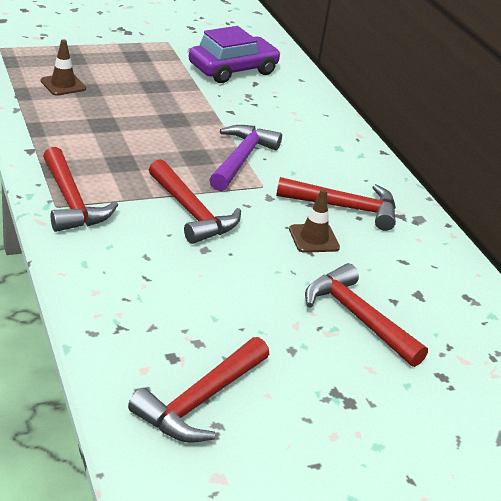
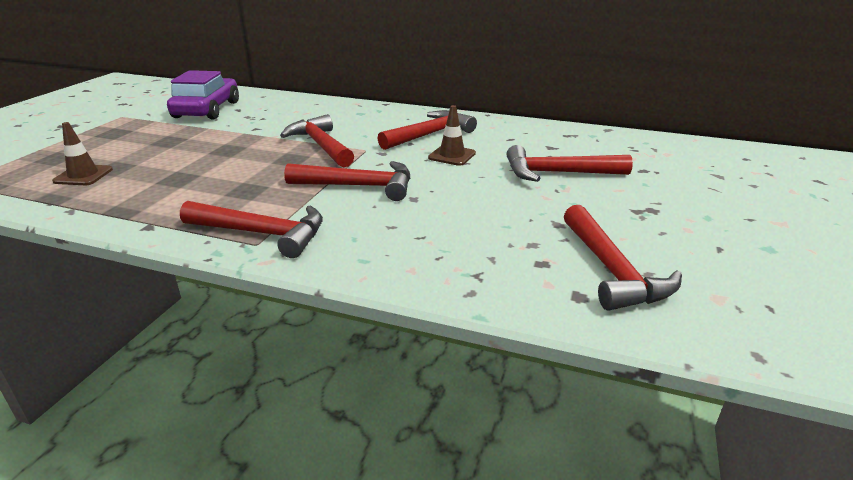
camera: 45 degrees left, 5 degrees down
(241, 159) = (321, 145): purple hammer -> red hammer

